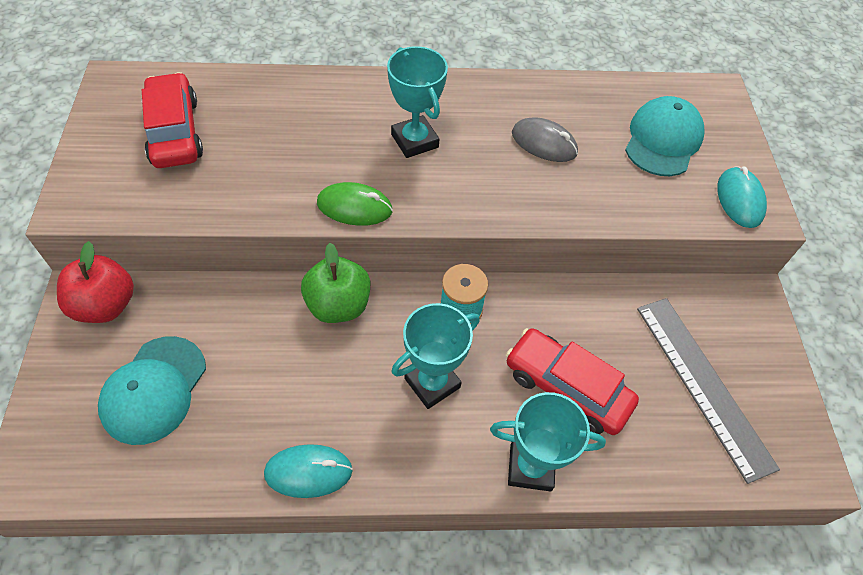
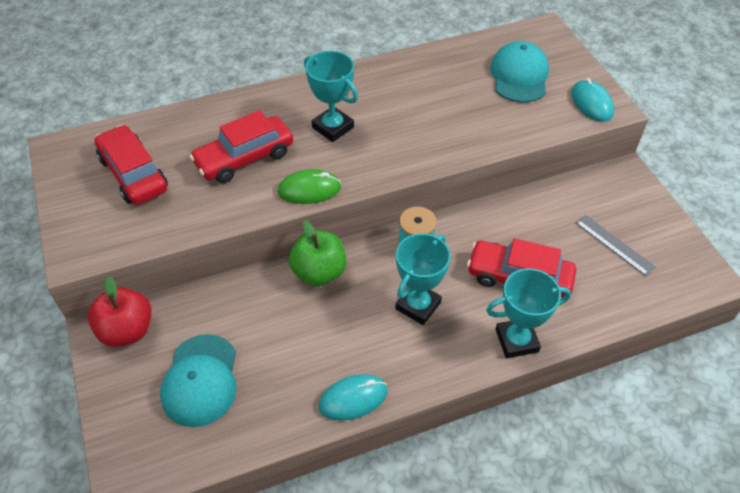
camera: 15 degrees left, 5 degrees down
(300, 148) = (244, 158): none -> red car
(544, 143) = (432, 102): grey mouse -> none
(702, 384) = (614, 245): grey ruler -> grey ruler, size x0.56

